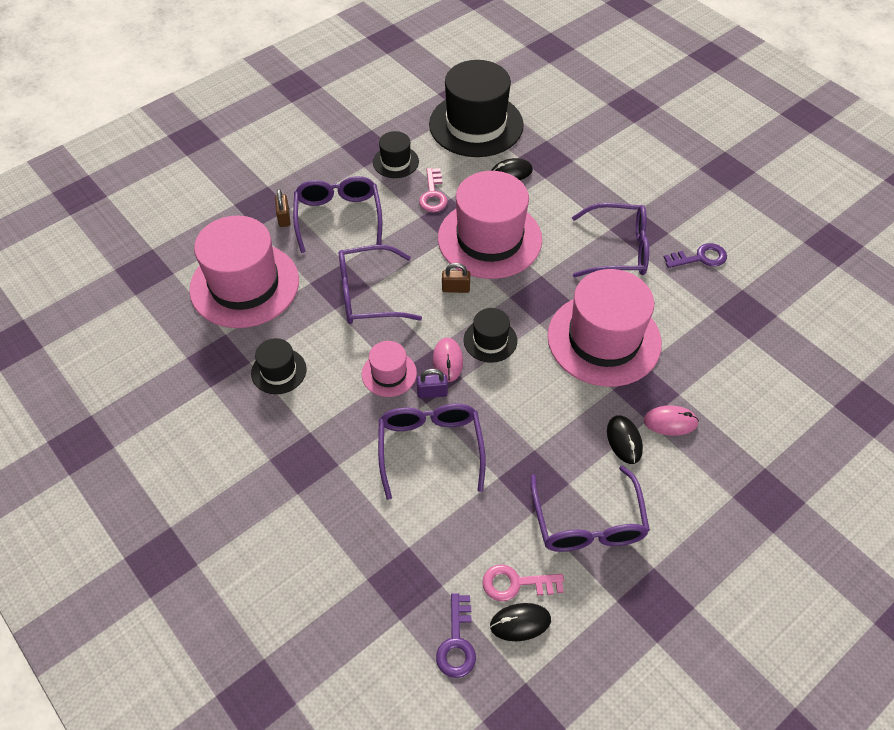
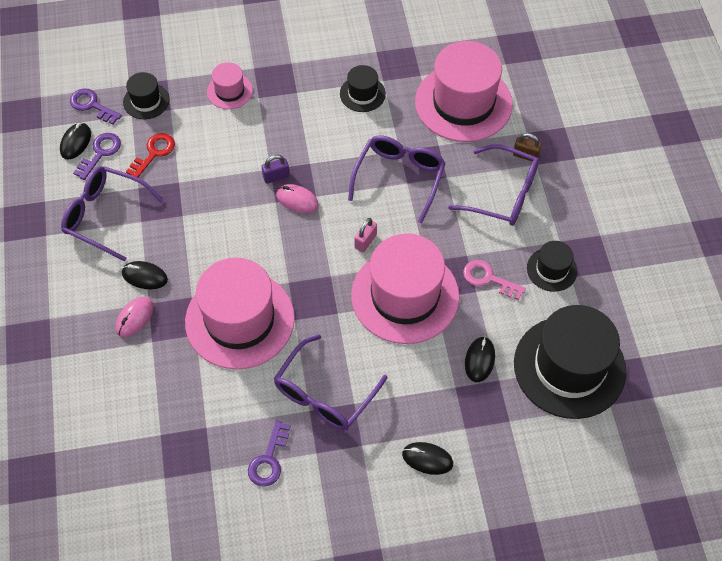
camera: 120 degrees right, 5 degrees up
(389, 373) = (312, 158): pink hat -> pink hat (229, 91)
(430, 448) = (231, 154): purple glasses -> none
(432, 393) = (276, 177): purple padlock -> purple padlock turned 45 degrees clockwise
(455, 288) = (365, 241): brown padlock -> pink padlock
(479, 525) = (153, 153): none -> red key
(490, 340) = (296, 238): black hat -> black hat (146, 101)
(516, 583) = (100, 153): pink key -> purple key
(614, 170) = (427, 459): none -> black mouse

